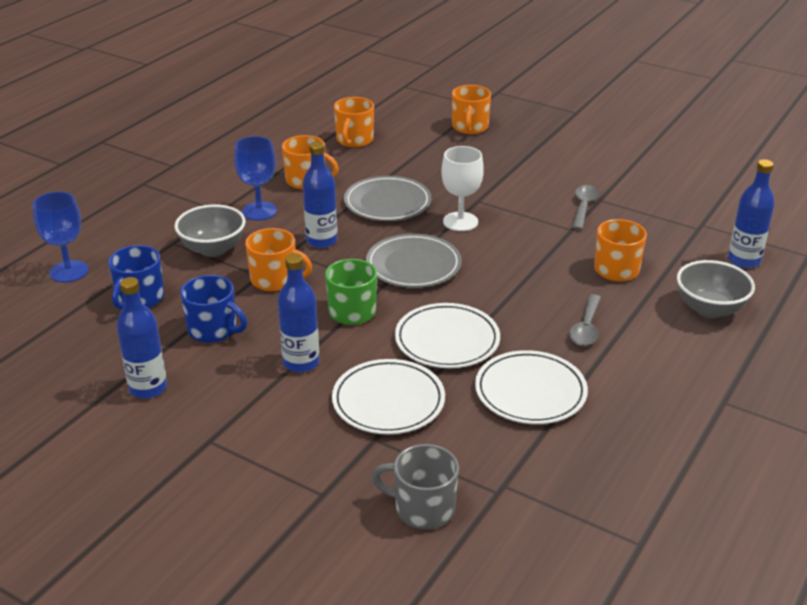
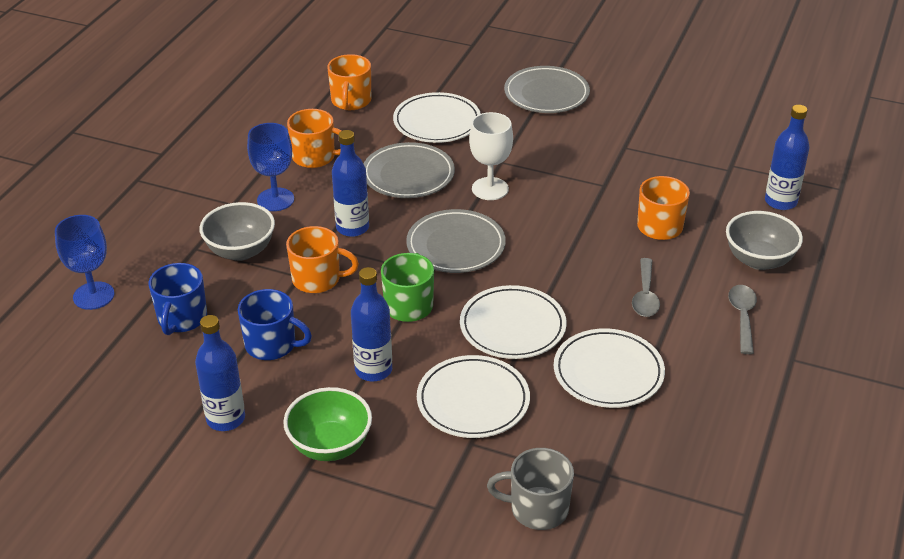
camera: 10 degrees left, 5 degrees up
(237, 424) = (330, 446): none -> green bowl
(427, 163) = (437, 122): none -> white plate
(470, 127) = (469, 73): orange mug -> none
(536, 150) = (546, 94): none -> grey plate
(583, 207) = (610, 157): grey spoon -> grey spoon (742, 317)

